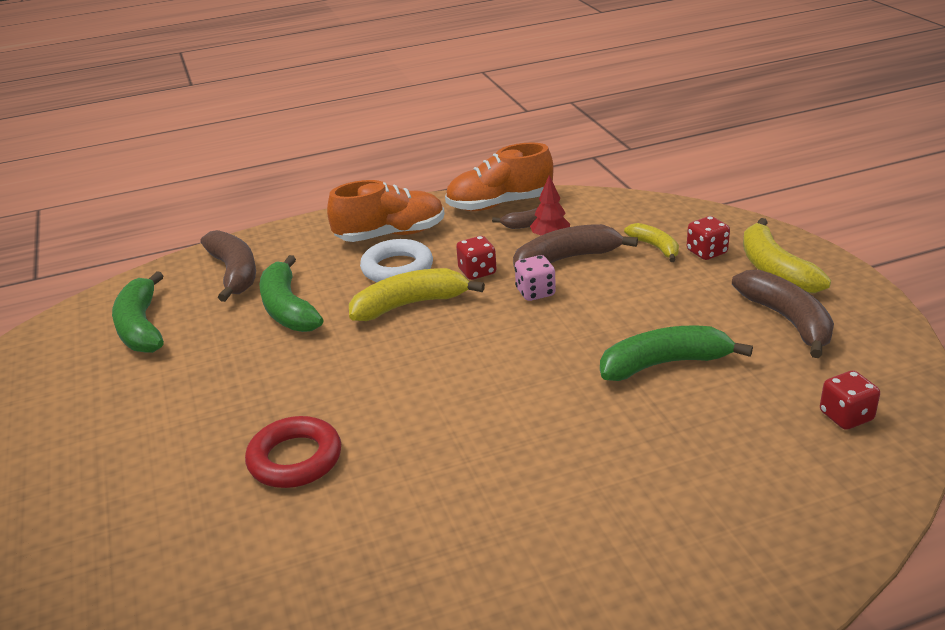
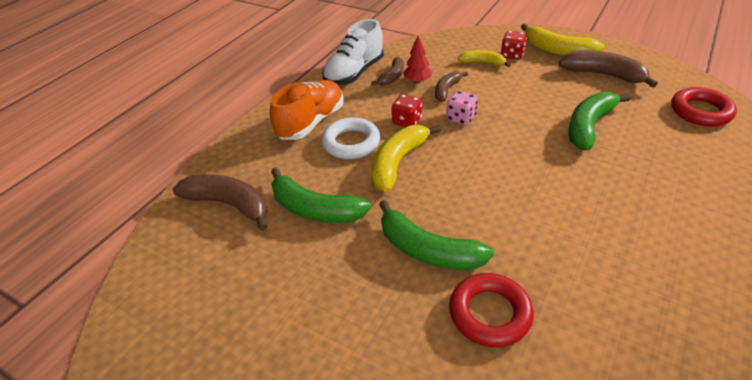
camera: 40 degrees left, 10 degrees up
(141, 327) = (210, 289): green banana -> green banana (427, 250)
(499, 204) = (354, 73): orange shoe -> white shoe
(566, 259) = (446, 90): brown banana -> brown banana, size x0.59
(846, 416) = (700, 111): red dice -> red ring

